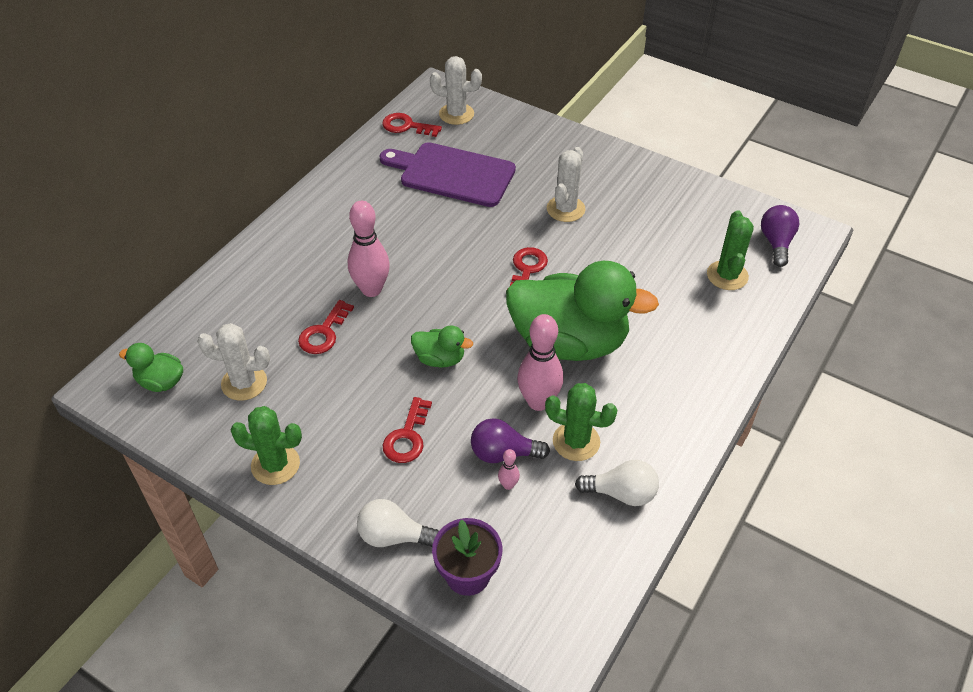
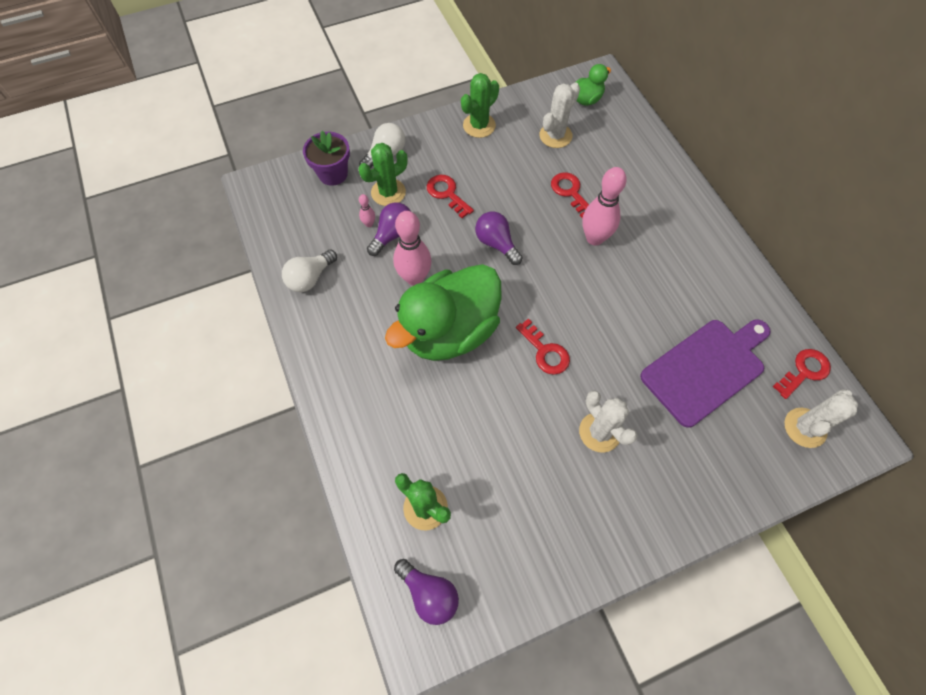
camera: 125 degrees right, 15 degrees up
(440, 359) = (496, 243): green duck -> purple light bulb
(576, 441) = (366, 279): green cactus -> green cactus (388, 192)

